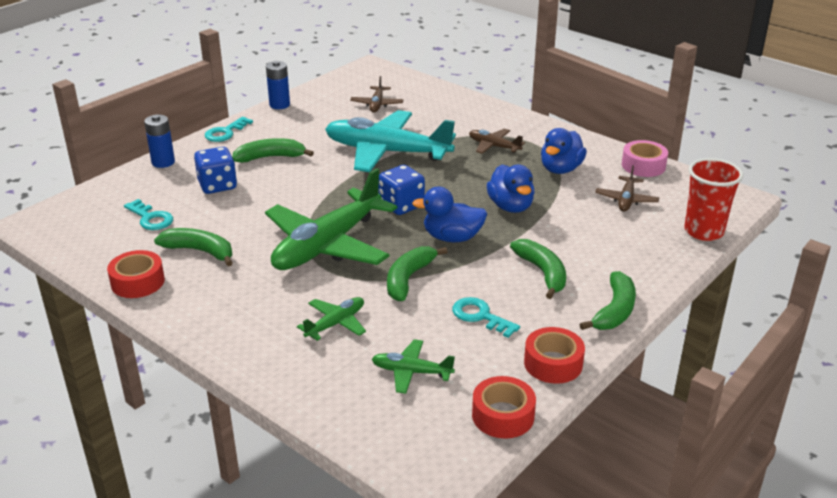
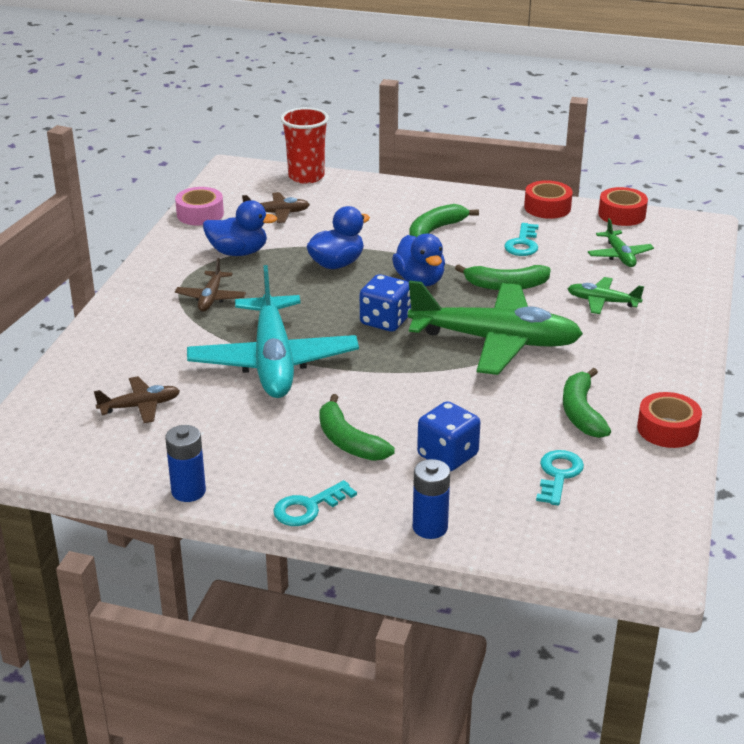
camera: 115 degrees left, 0 degrees up
(225, 132) = (308, 507): turquoise key -> turquoise key turned 135 degrees clockwise
(614, 311) = (459, 195): green banana -> none

